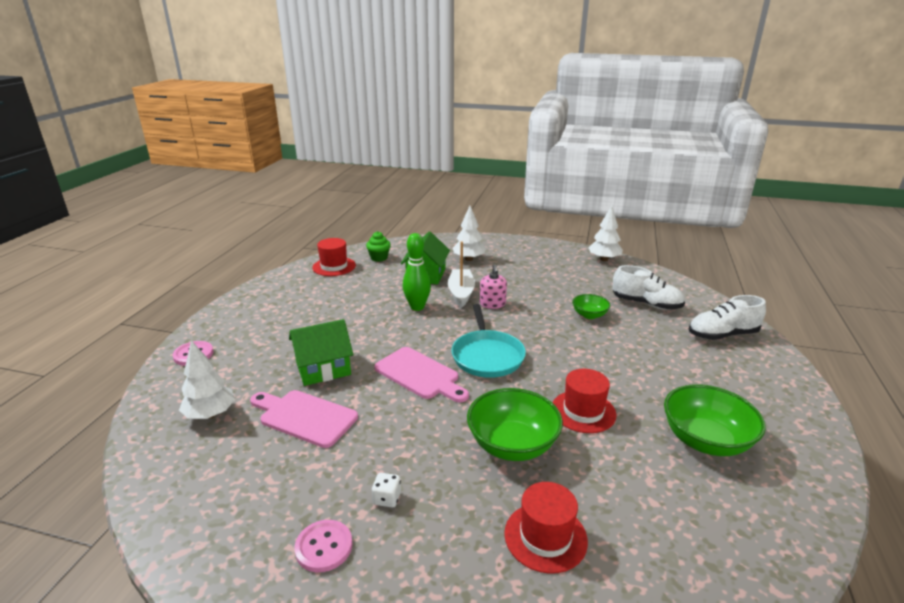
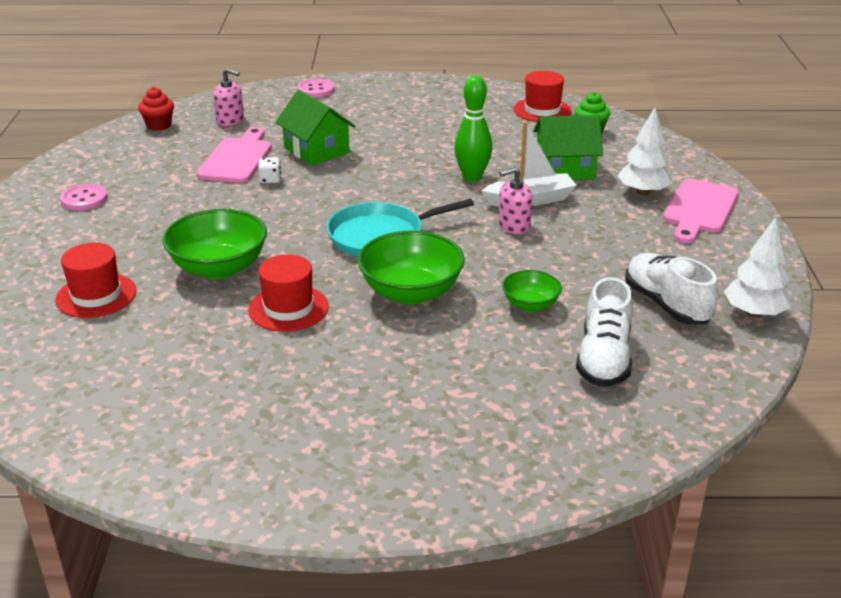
camera: 75 degrees right, 5 degrees up
(172, 471) = (159, 125): none -> red cupcake
(210, 414) = (230, 120): white tree -> pink soap dispenser
(387, 498) = (137, 215): white dice -> white dice (270, 180)
(419, 375) = (325, 201): pink cutting board -> pink cutting board (699, 209)
(705, 440) = (254, 400): green bowl -> green bowl (411, 292)
(722, 335) = (541, 437): white shoe -> white shoe (666, 304)

